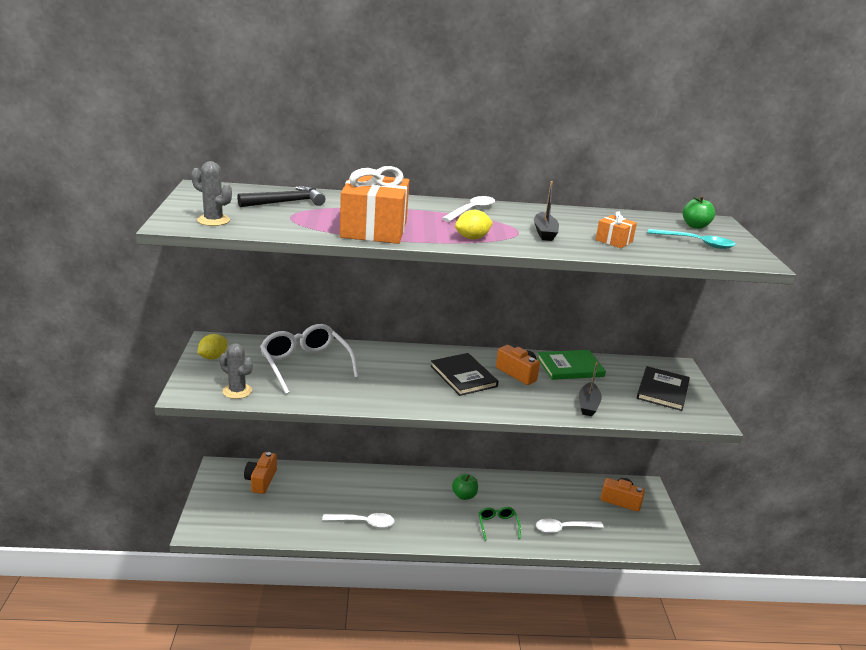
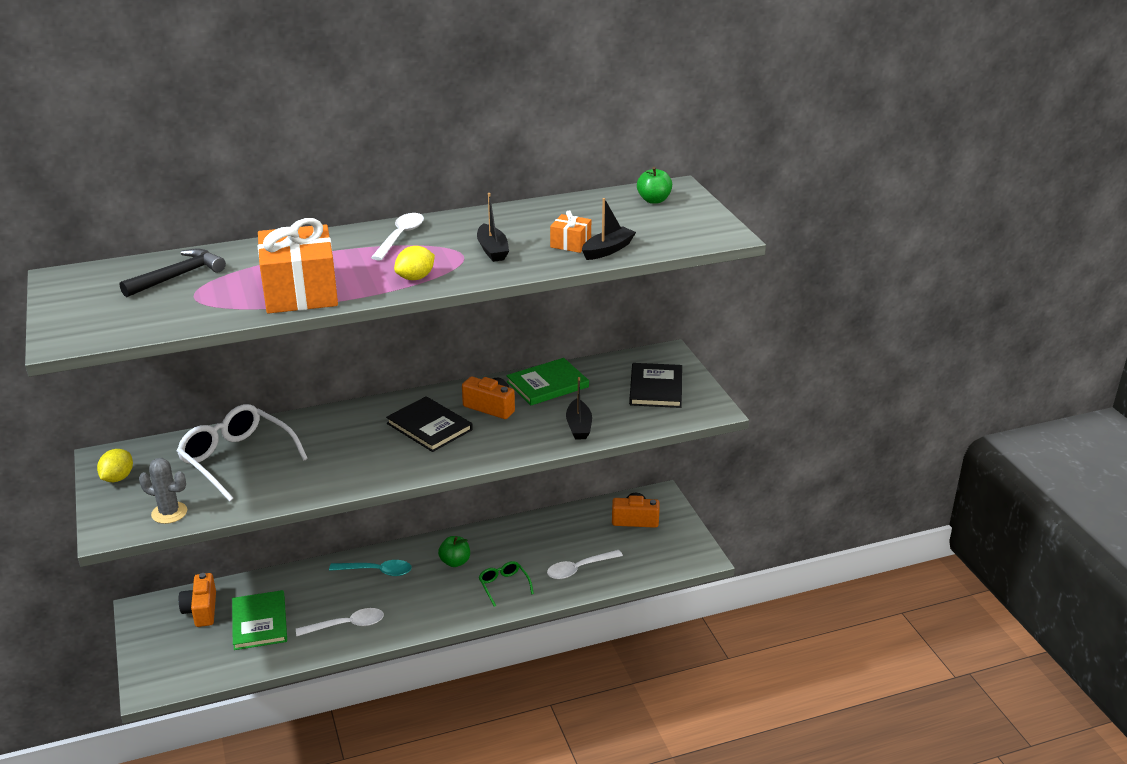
camera: 15 degrees left, 5 degrees up
(213, 220) = (107, 325): grey cactus -> none
(299, 501) = (259, 622): none -> green book
(646, 251) = (607, 250): none -> black boat
(696, 243) = (658, 225): turquoise spoon -> turquoise spoon (376, 571)

